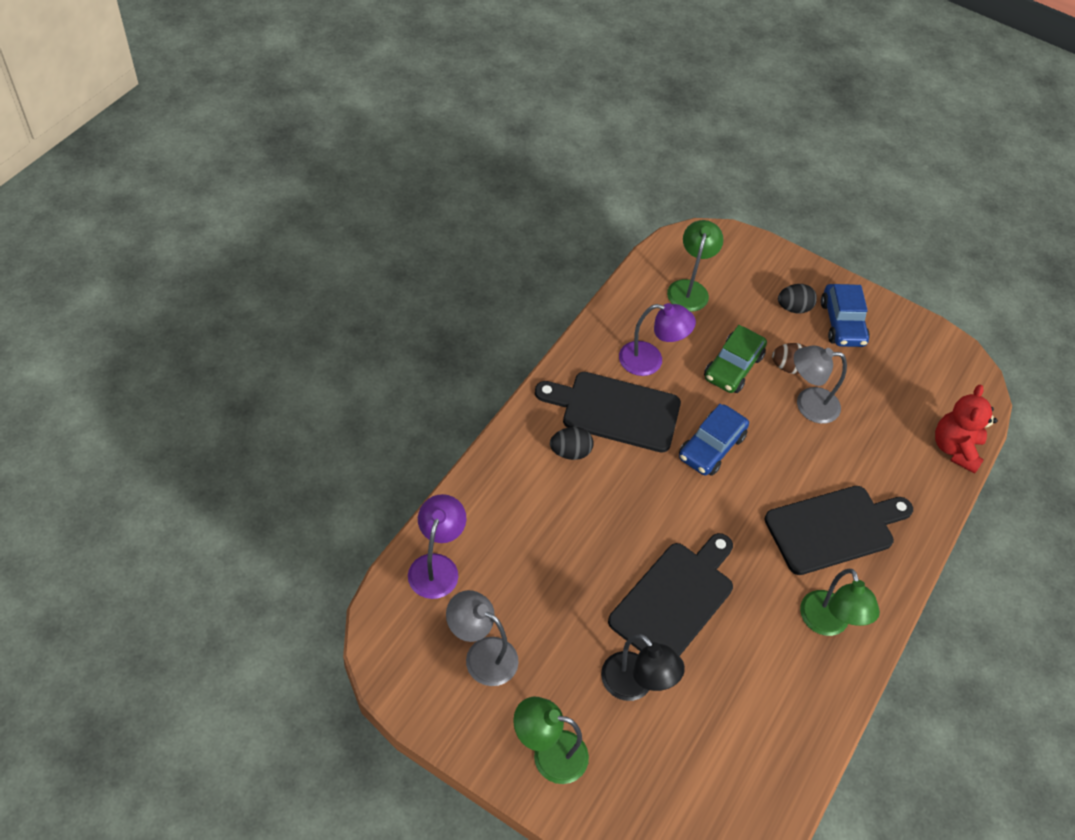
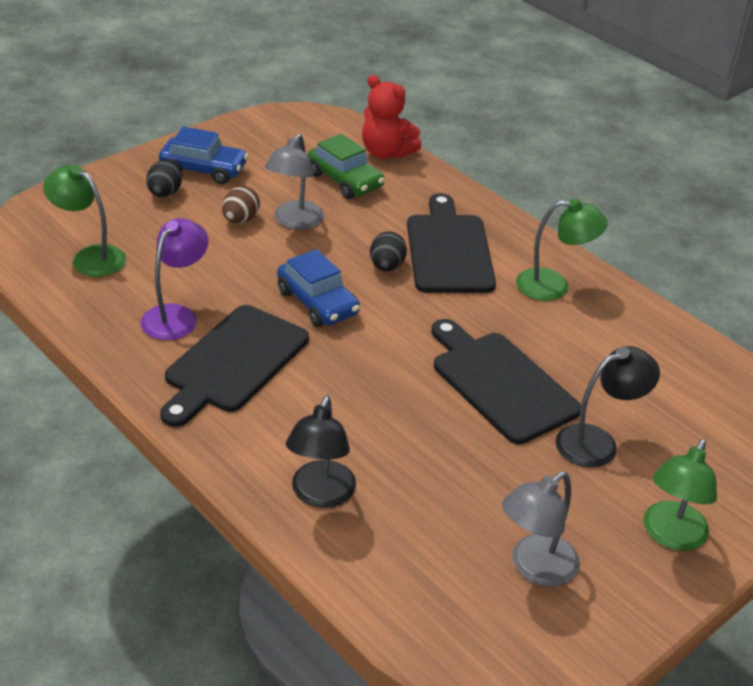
camera: 70 degrees left, 15 degrees down
(436, 566) = (397, 585): purple lamp -> none
(503, 500) = (320, 495): none -> black lamp
(570, 452) = (275, 416): black egg -> black egg (387, 266)
(733, 367) = (219, 257): green car -> green car (345, 180)

